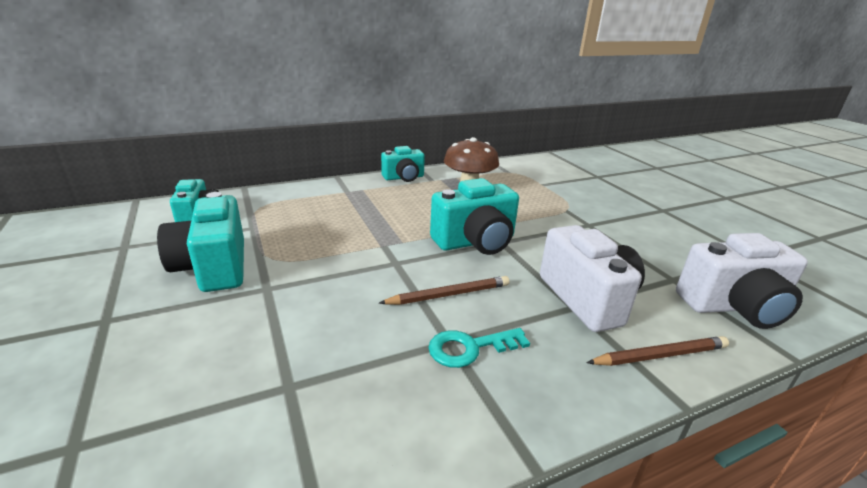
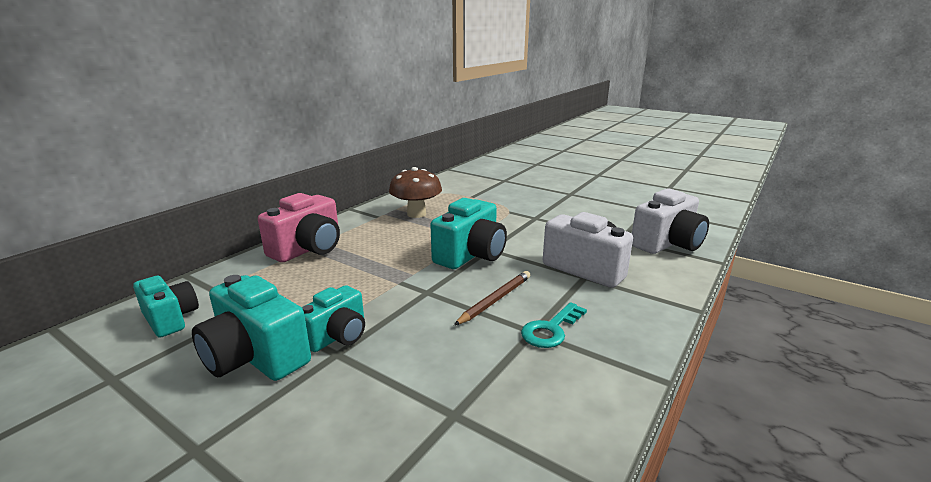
camera: 30 degrees left, 5 degrees down
(345, 192) = (308, 249): none -> pink camera
(404, 178) = (349, 221): turquoise camera -> turquoise camera (337, 336)
(660, 355) = (660, 287): brown pencil -> none

